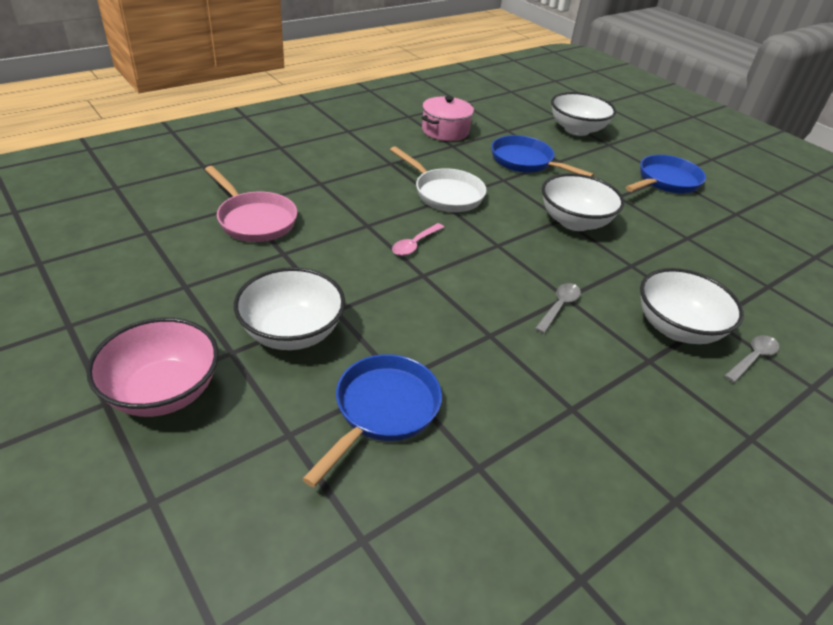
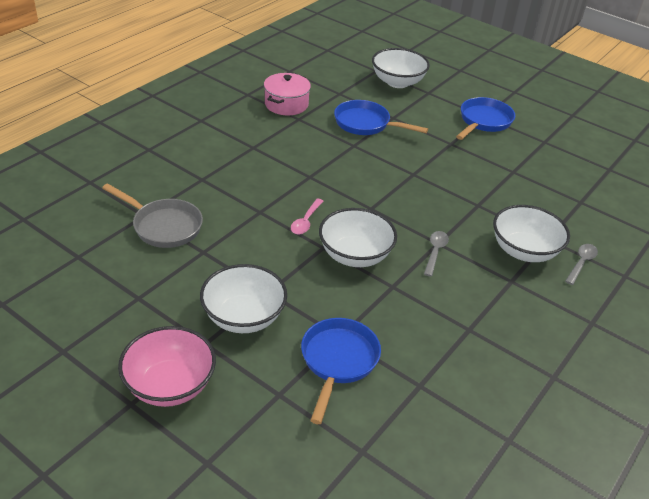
camera: 15 degrees left, 0 degrees up
(254, 220) = (163, 226): pink pan -> grey pan
(444, 193) = (311, 169): white pan -> none
(574, 222) = (423, 175): white bowl -> white bowl (355, 255)

